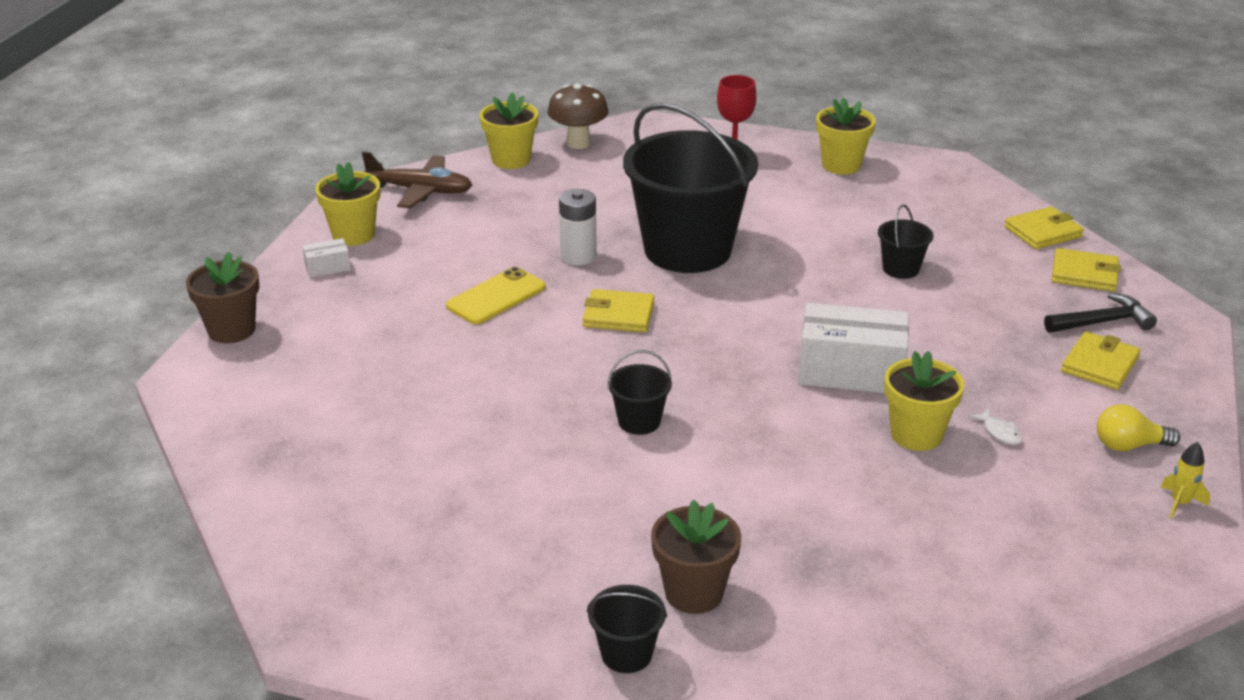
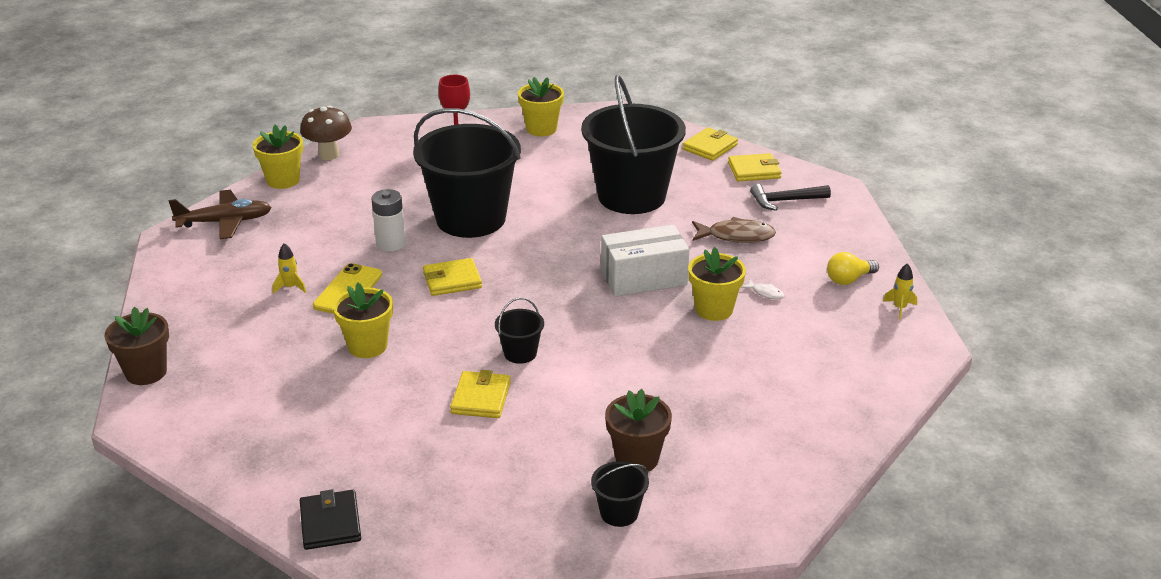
camera: 25 degrees left, 0 degrees up
(296, 554) = (330, 523): none -> black wallet
(327, 268) = (191, 302): white box -> none
(353, 235) = (194, 271): yellow flower pot -> yellow flower pot (367, 346)
(438, 278) = (290, 287): none -> yellow rocket
(901, 269) = (631, 196): black bucket -> black bucket, size x2.45
(1007, 350) = (736, 236): none -> brown fish
(1099, 364) = (800, 230): yellow wallet -> yellow wallet (481, 398)
(1102, 322) = (785, 201): black hammer -> black hammer turned 150 degrees counterclockwise

